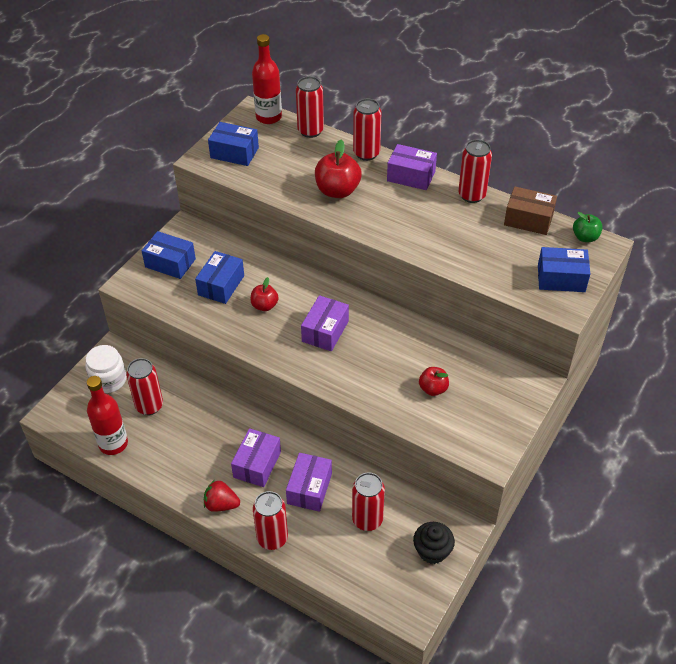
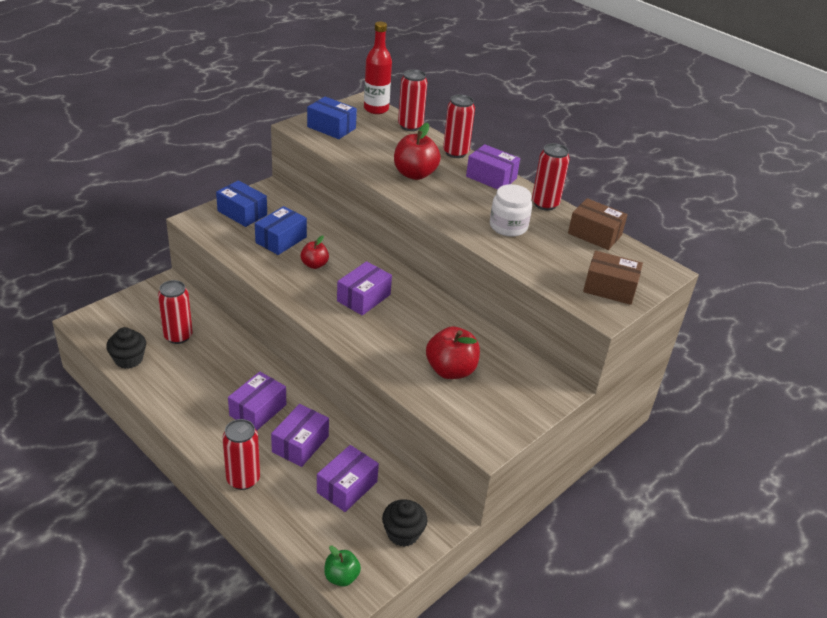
camera: 10 degrees right, 10 degrees down
(108, 380) = (151, 306): white jar -> white jar (508, 226)
(113, 444) = (128, 359): red bottle -> black cupcake
(221, 504) = (206, 436): red strawberry -> none
(367, 520) = (347, 487): red can -> purple box
(433, 389) = (451, 370): red apple -> red apple, size x1.69
(561, 278) = (609, 288): blue box -> brown box
(585, 237) = (648, 260): green apple -> green apple (341, 577)

